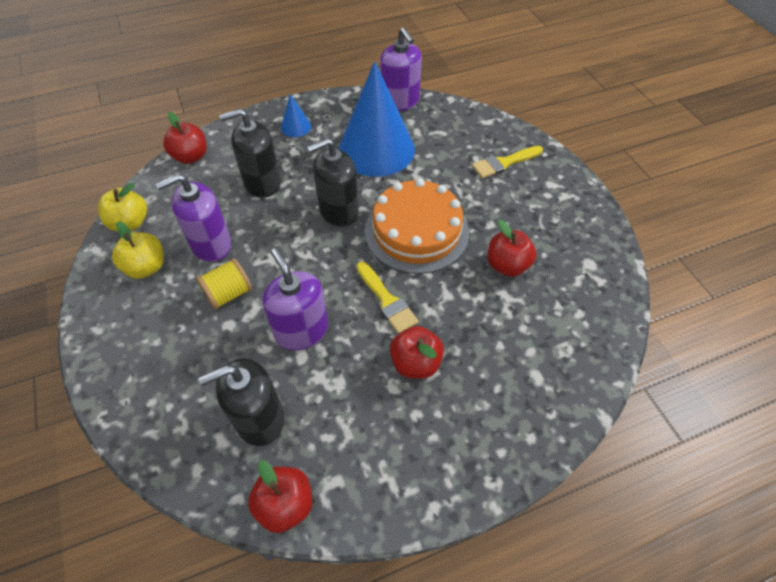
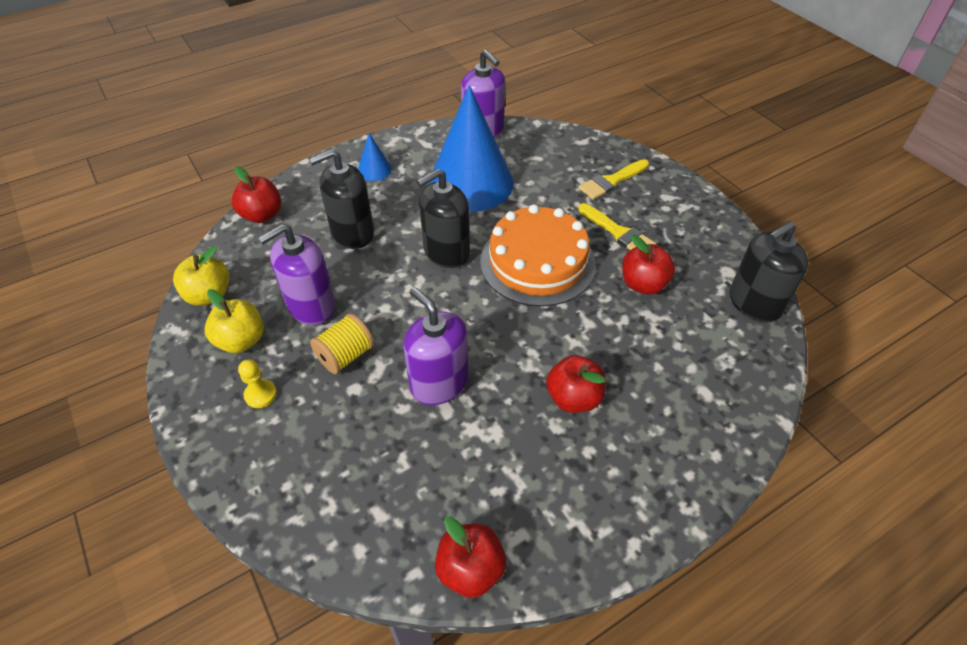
camera: 10 degrees left, 5 degrees down
(150, 318) = (260, 394): none -> yellow pawn
(259, 418) = (416, 483): black soap dispenser -> black soap dispenser (754, 303)
(387, 300) = (525, 338): yellow brush -> yellow brush (618, 232)

